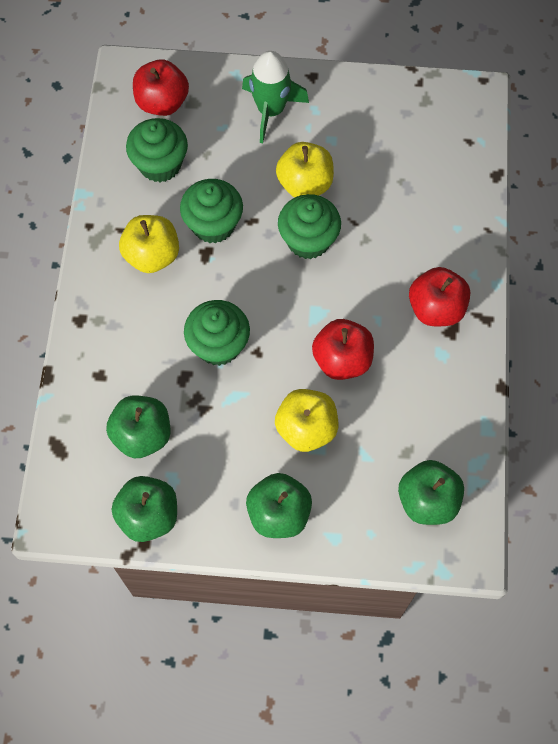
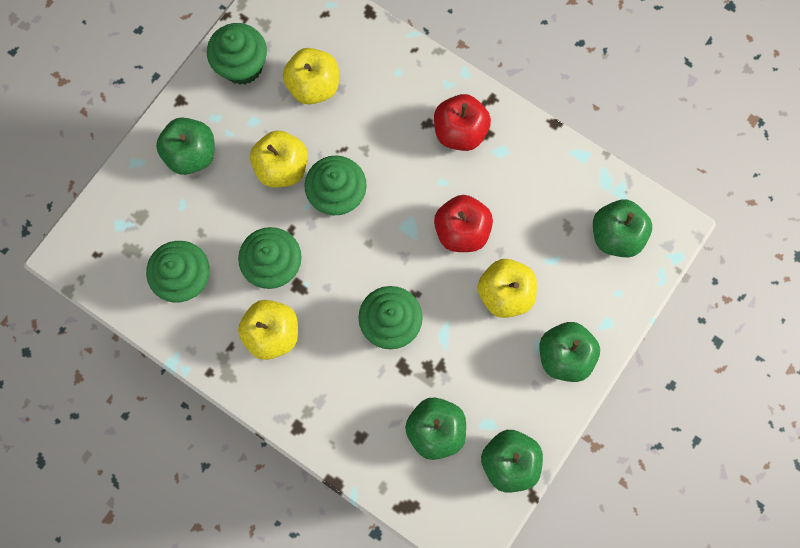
camera: 60 degrees left, 10 degrees up
(162, 102) = (123, 242): red apple -> none
(271, 110) = (192, 154): green rocket -> green apple
(375, 105) = (242, 66): none -> green cupcake
(396, 168) = (314, 86): none -> yellow apple

